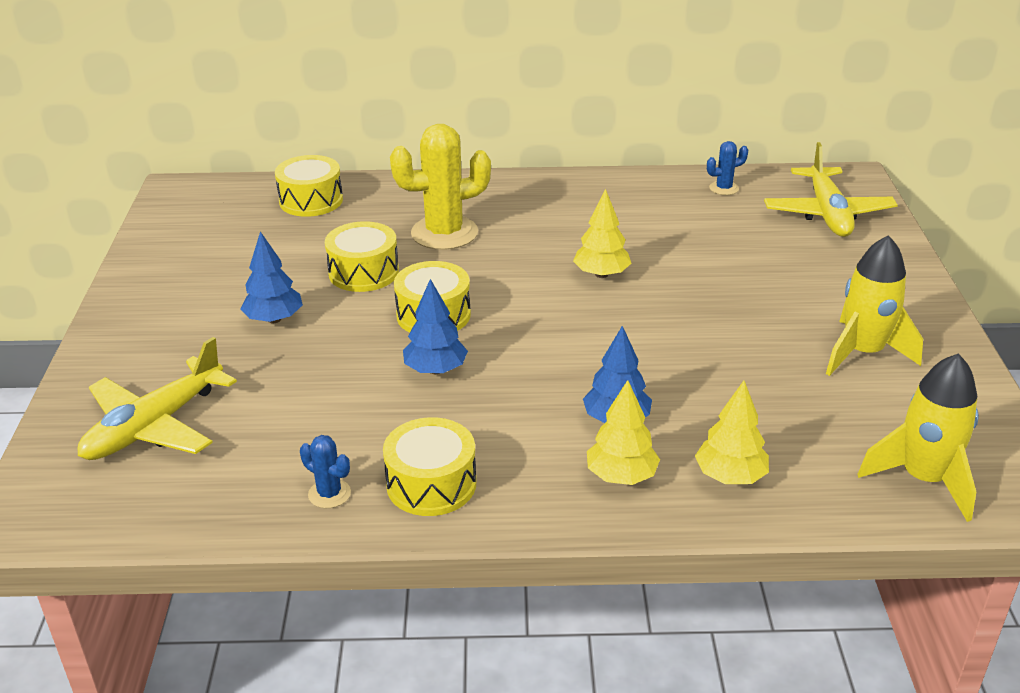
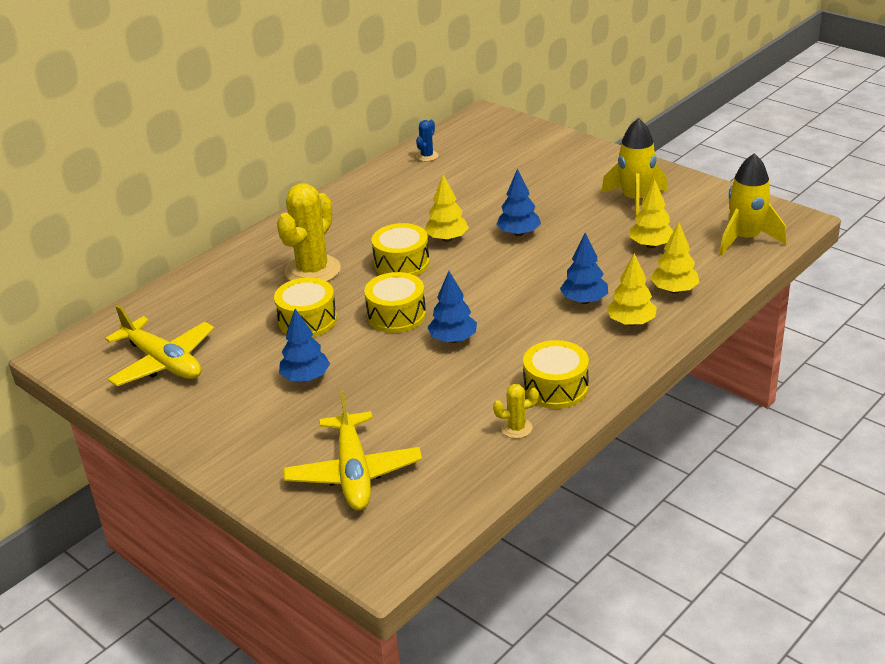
camera: 45 degrees left, 0 degrees up
(311, 200) = (181, 304): yellow drum -> yellow drum (401, 263)
(329, 494) = (516, 428): blue cactus -> yellow cactus
(676, 311) = (518, 233): none -> blue tree
(793, 411) = (651, 245): none -> yellow tree
(827, 213) = (504, 141): yellow plane -> yellow plane (163, 362)

